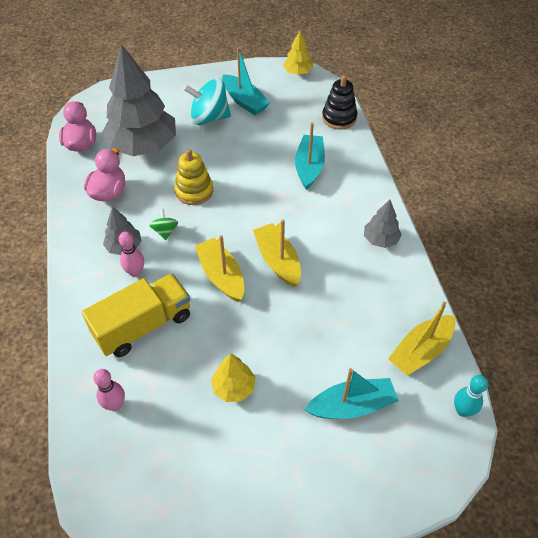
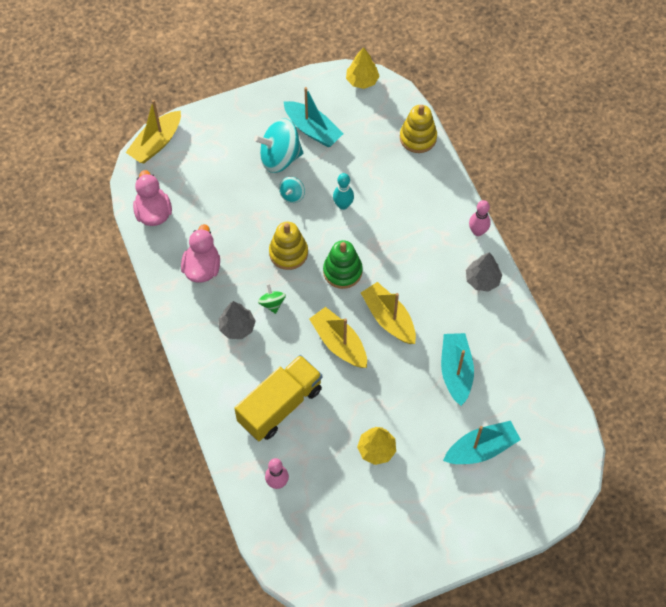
camera: 10 degrees left, 10 degrees up
(135, 272) = (256, 352): pink bowling pin -> pink bowling pin (477, 231)
(143, 146) = (219, 205): grey tree -> none
(211, 146) = (292, 195): none -> turquoise spinning top
(242, 213) = (342, 271): none -> green stacking toy
(309, 167) = (398, 205): turquoise boat -> turquoise boat (456, 371)
(339, 118) = (418, 138): black stacking toy -> yellow stacking toy
(421, 351) = (533, 388): yellow boat -> yellow boat (156, 143)
(462, 410) = (575, 437): turquoise bowling pin -> turquoise bowling pin (343, 205)

